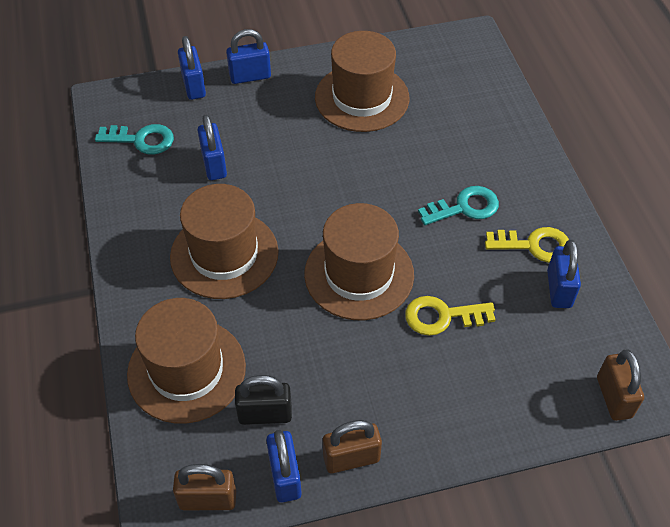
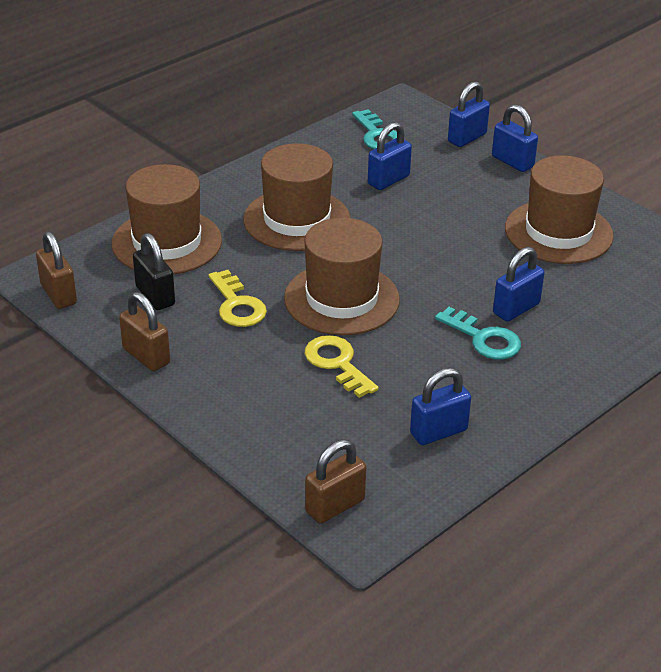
camera: 60 degrees right, 15 degrees down
(285, 476) = (105, 326): blue padlock -> blue padlock (516, 309)
(534, 245) = (479, 399): yellow key -> yellow key (237, 305)

